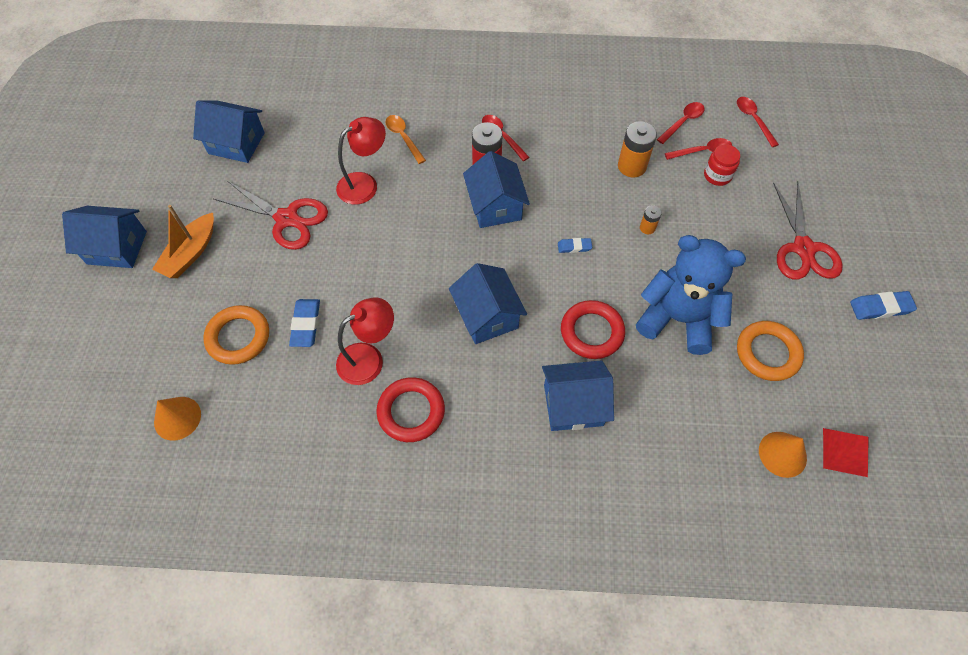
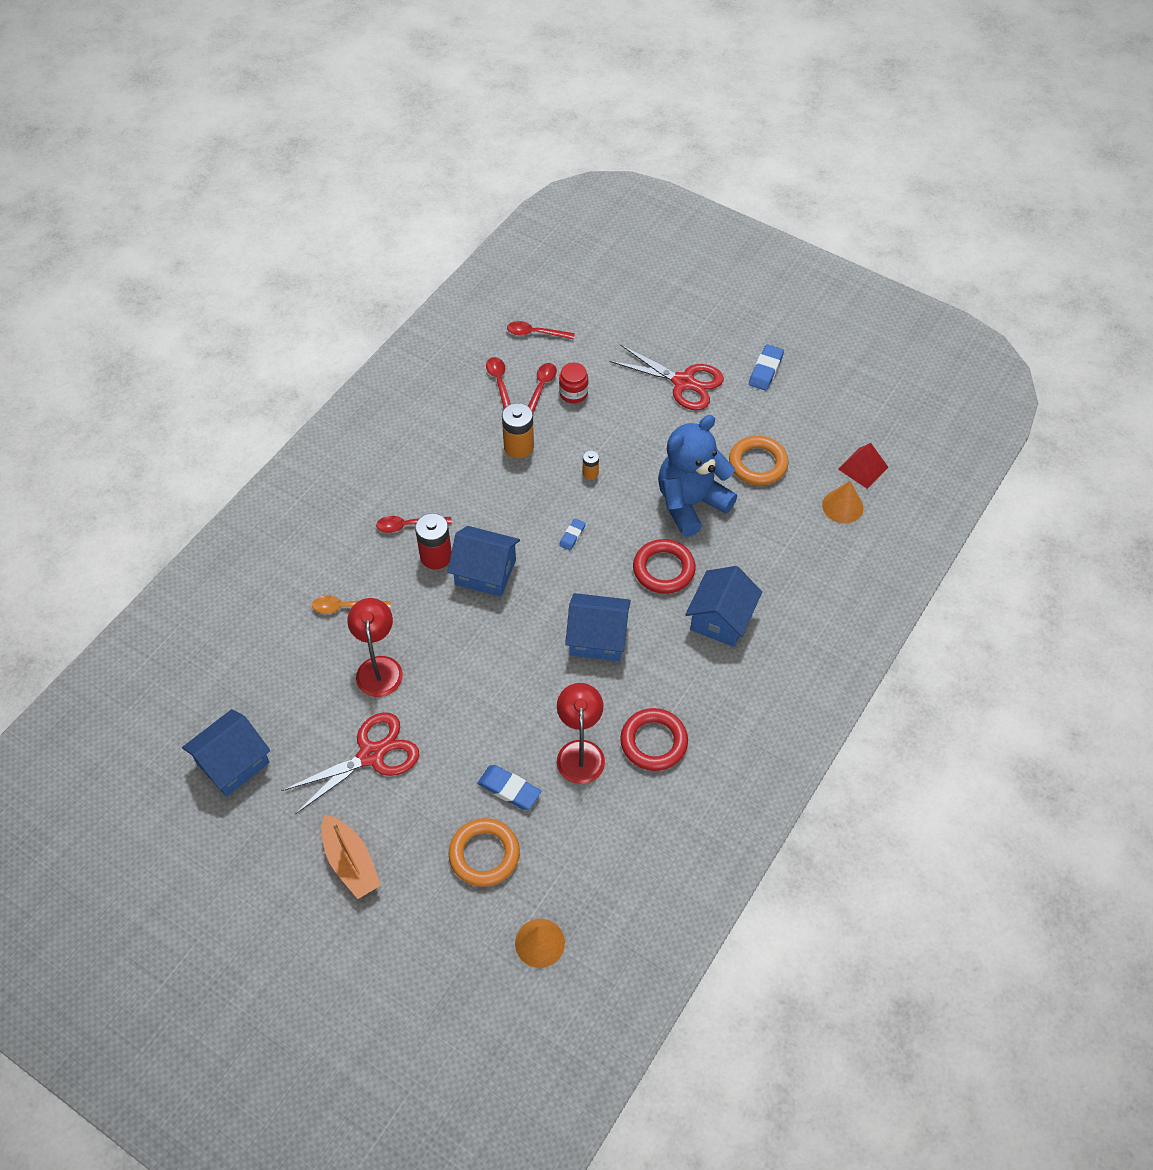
camera: 60 degrees left, 5 degrees down
(117, 247) = (291, 934): blue house -> none

